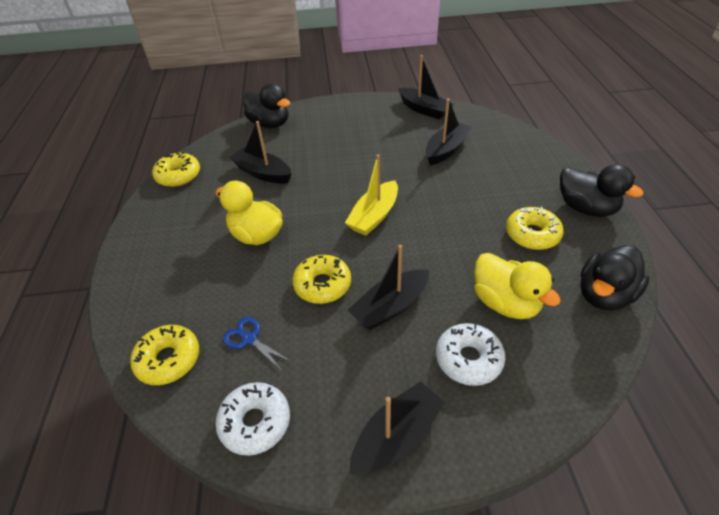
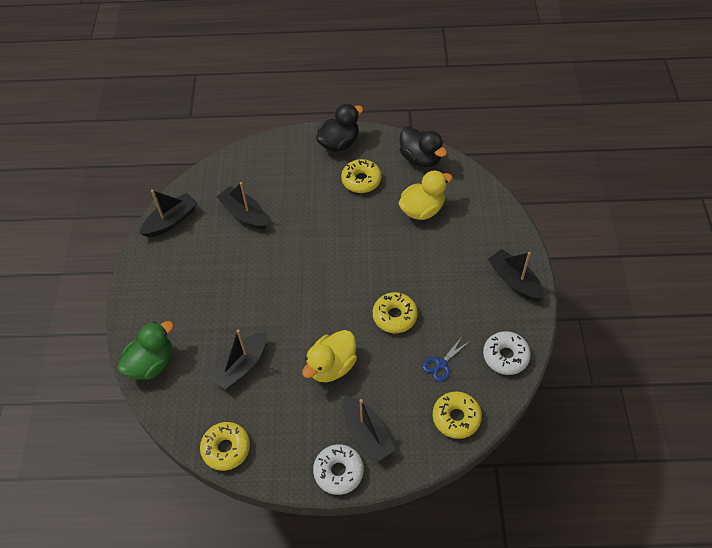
camera: 85 degrees left, 10 degrees up
(270, 124) = (151, 363): black duck -> green duck
(374, 216) = (323, 276): yellow boat -> none
(390, 307) = (420, 274): black boat -> black boat (367, 433)
(468, 359) = (464, 237): white donut -> white donut (338, 471)

